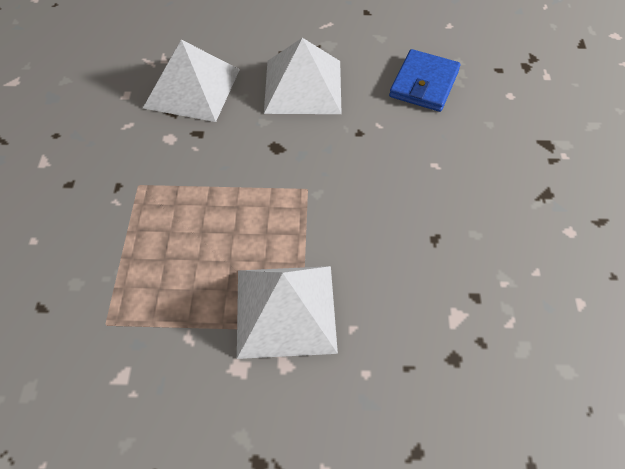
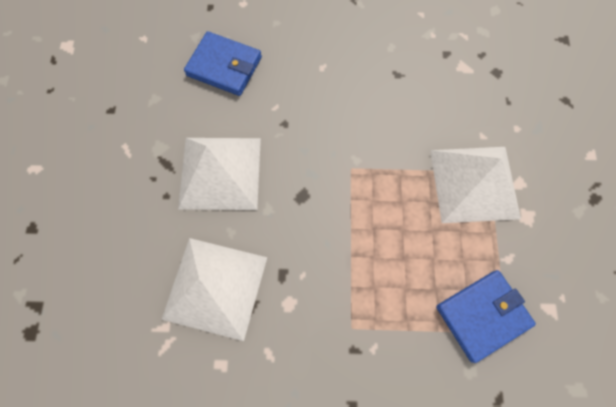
camera: 90 degrees left, 15 degrees up
(129, 301) = (482, 315): none -> blue wallet

